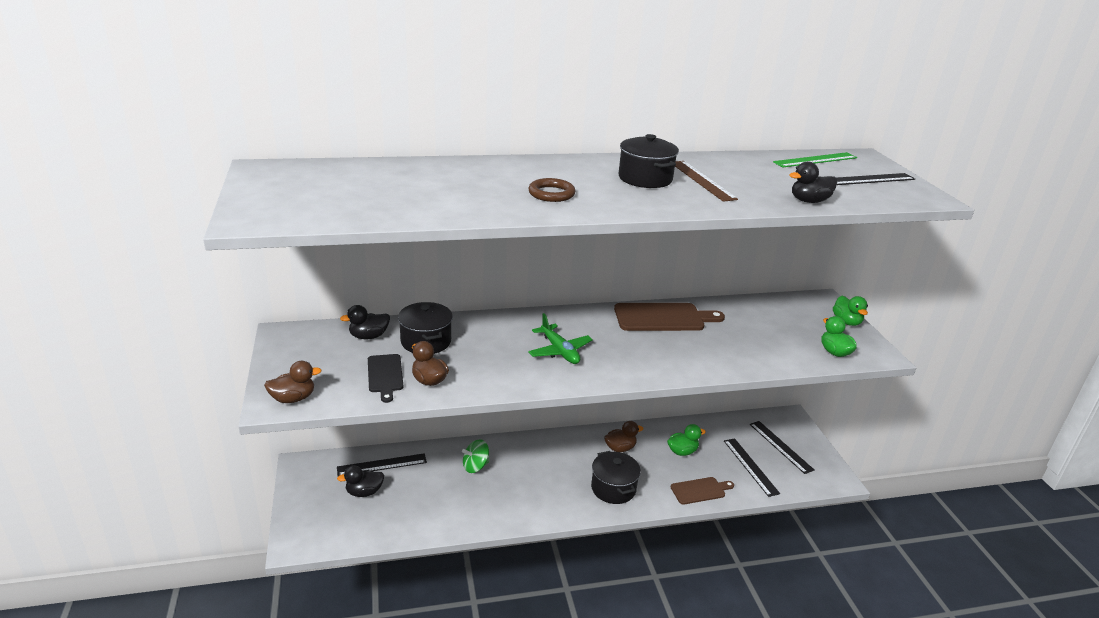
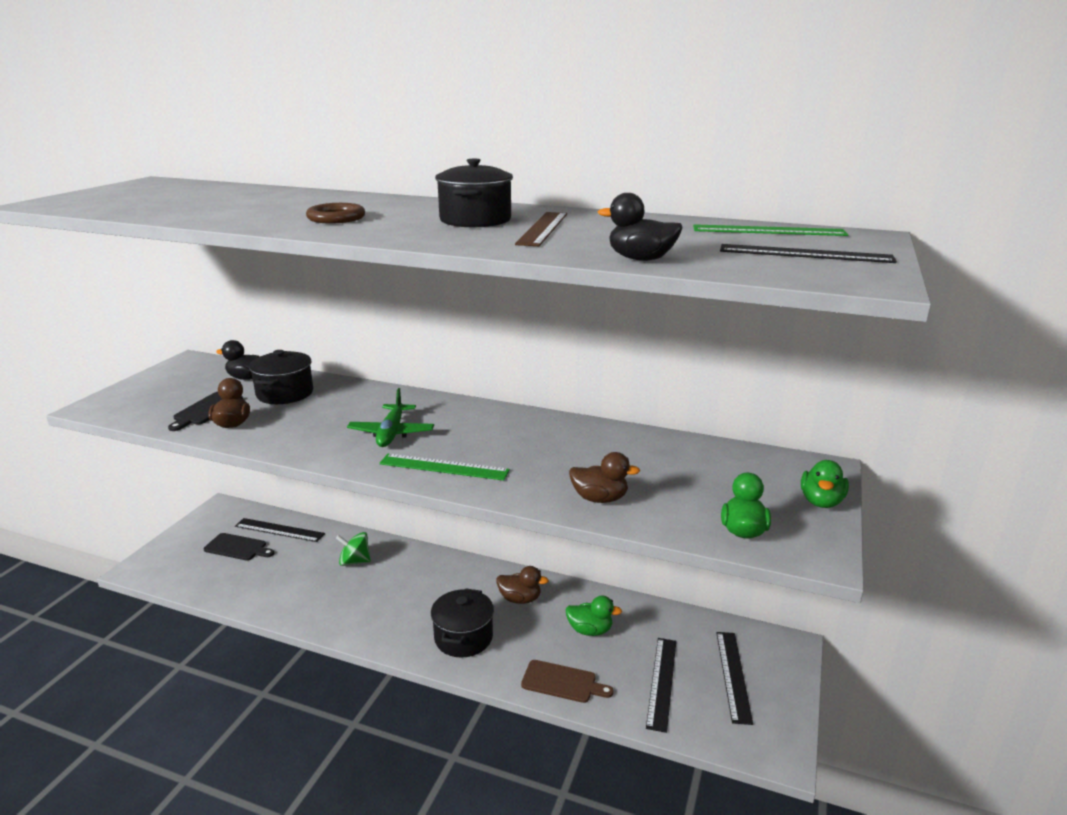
camera: 35 degrees right, 5 degrees down
(293, 398) = (112, 407): brown duck -> brown duck (599, 498)
(364, 492) = (238, 547): black duck -> black cutting board
(631, 365) = (444, 467): none -> green ruler
(663, 317) = (559, 433): brown cutting board -> none

